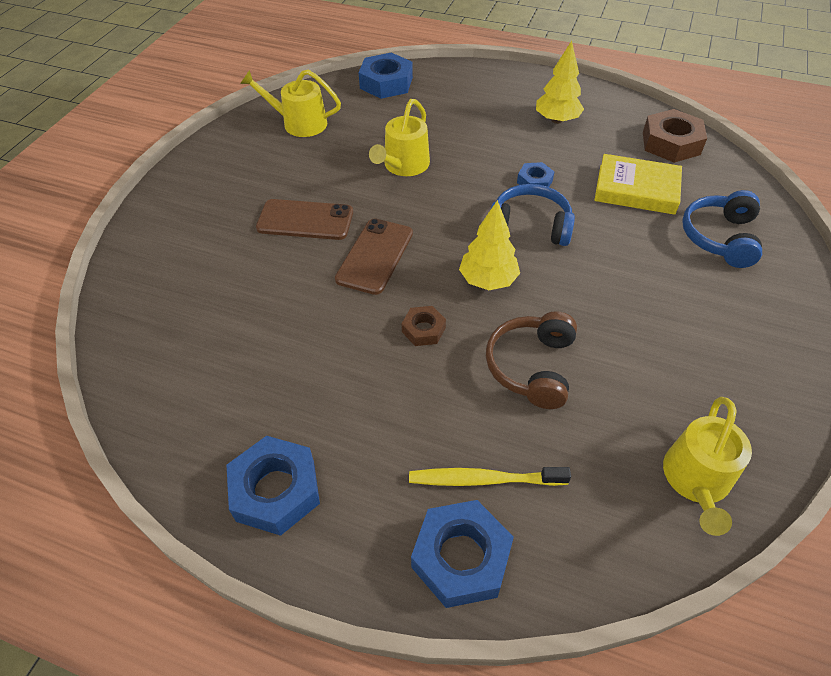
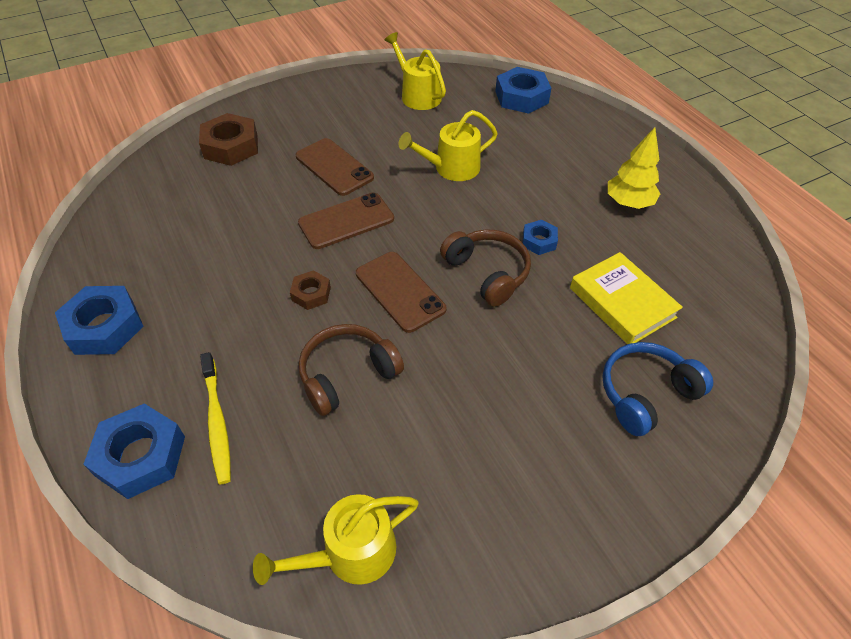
camera: 40 degrees right, 0 degrees up
(484, 479) = (217, 421): yellow toothbrush -> yellow toothbrush turned 150 degrees counterclockwise
(488, 280) = (400, 291): yellow tree -> brown phone
(530, 226) = (487, 273): blue headphones -> brown headphones
(671, 143) = (715, 285): brown nut -> brown nut (231, 146)

